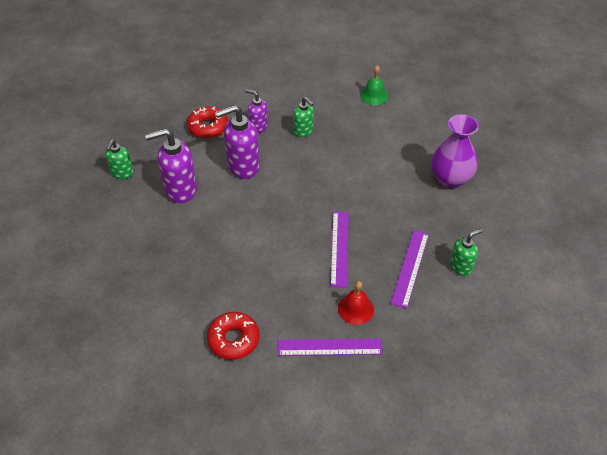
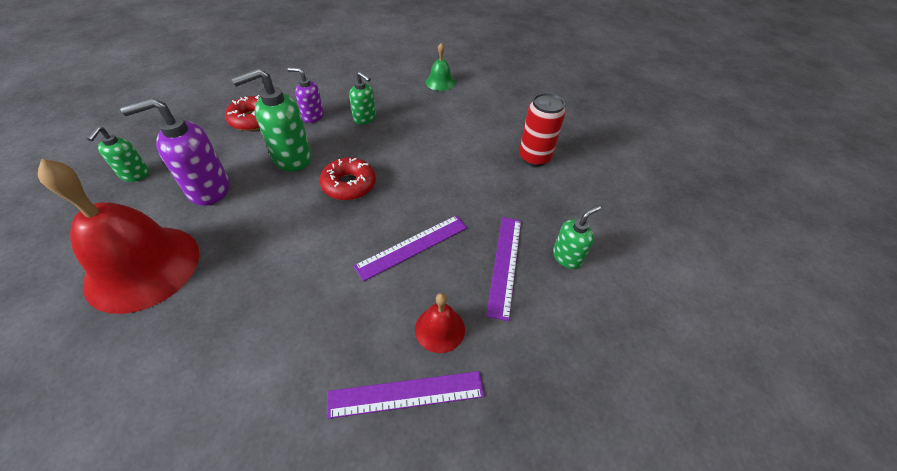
camera: 10 degrees left, 0 degrees up
(143, 247) = (143, 267): none -> red bell
(233, 339) = (259, 398): red donut -> red donut (349, 185)
(243, 166) = (291, 158): purple soap dispenser -> green soap dispenser
(339, 248) = (413, 246): purple ruler -> purple ruler turned 60 degrees clockwise
(450, 179) = (534, 157): purple vase -> red can

